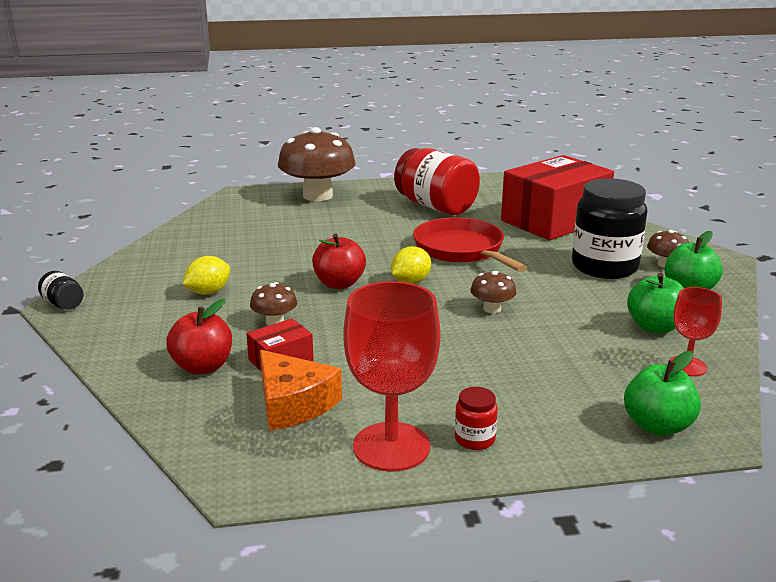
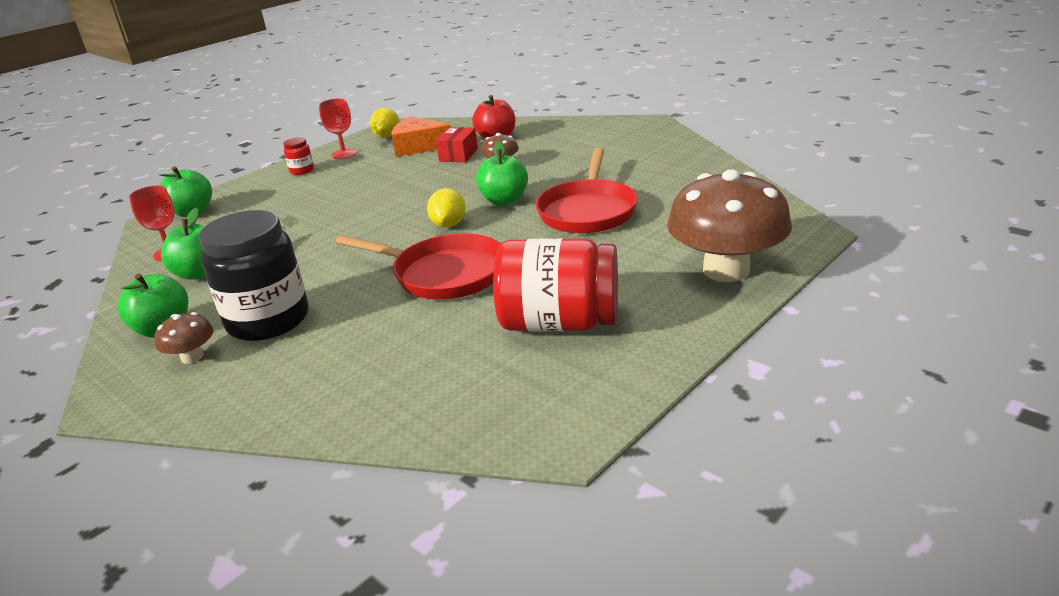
camera: 145 degrees right, 5 degrees up
(63, 304) = (651, 123): black jar -> none
(208, 292) = (584, 159): yellow lemon -> yellow lemon (387, 136)
(306, 250) = (588, 211): none -> red pan
(339, 284) = (504, 200): red apple -> green apple
(391, 447) = (344, 154): red goblet -> red goblet, size x0.56
(492, 309) = (354, 233): brown mushroom -> none
(554, 220) = (374, 373): red box -> none

